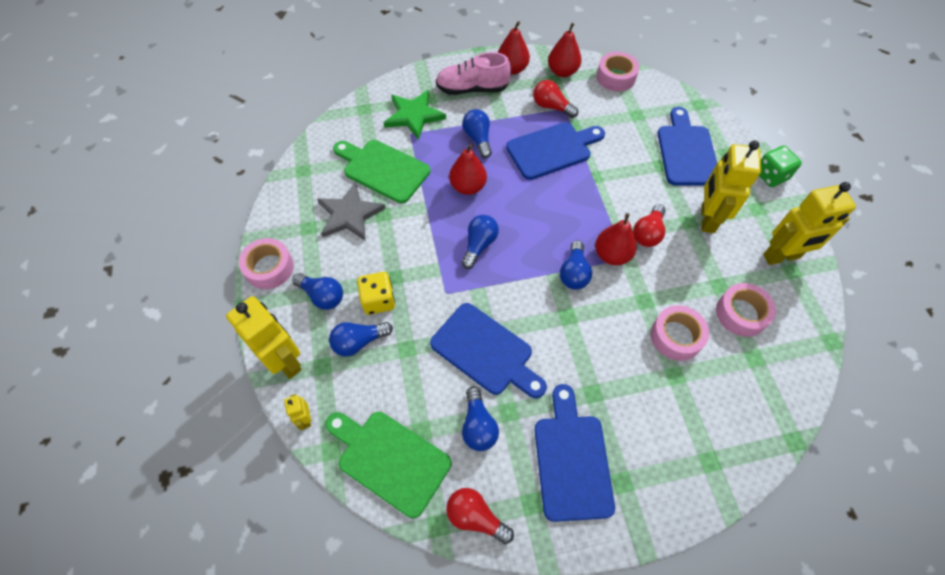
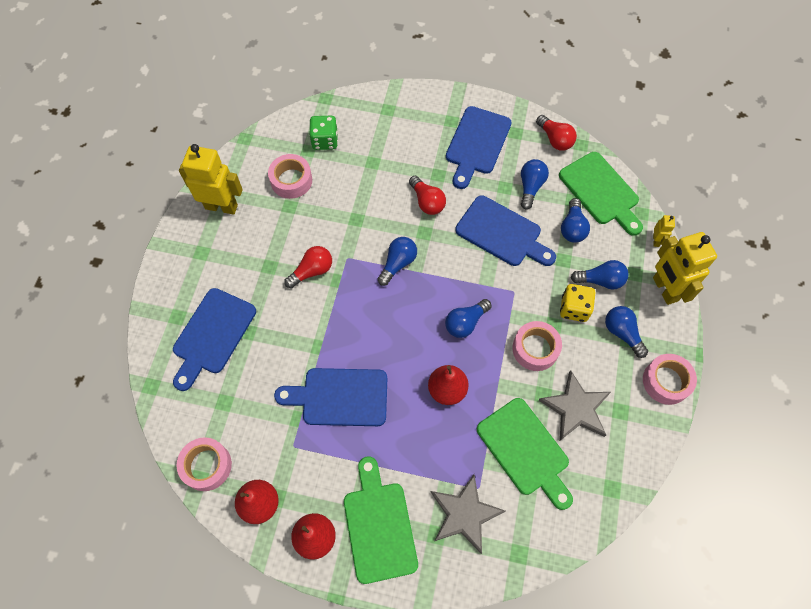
camera: 155 degrees left, 5 degrees up
(414, 116) = (464, 514): green star -> grey star
(472, 89) = (379, 526): pink shoe -> green cutting board
(478, 139) = (408, 446): blue light bulb -> blue light bulb (572, 228)
(485, 351) = (502, 233): blue cutting board -> blue cutting board turned 150 degrees clockwise
(551, 107) = (305, 455): red light bulb -> red light bulb (427, 202)
(612, 255) = (356, 265): red pear -> none
(676, 336) = (352, 185): pink tape -> pink tape (535, 349)
(707, 219) = (252, 262): yellow robot -> none
(771, 175) = (160, 277): green dice -> green dice (325, 141)

